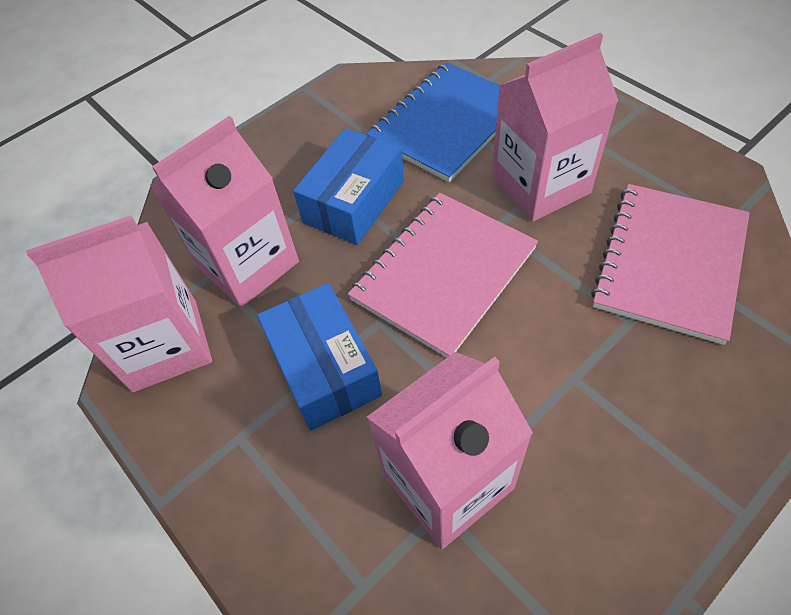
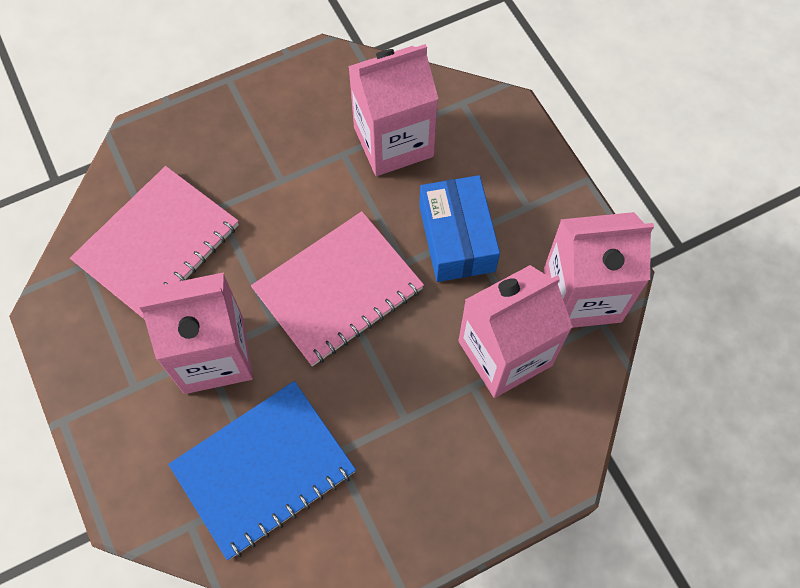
camera: 170 degrees left, 10 degrees up
(354, 201) = (392, 394): blue box -> none

